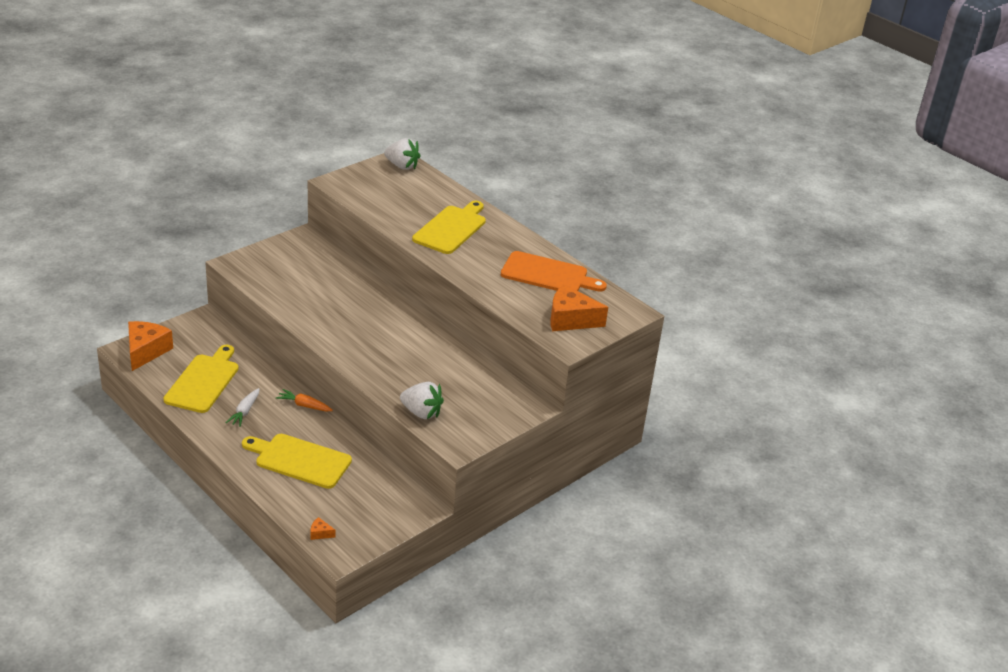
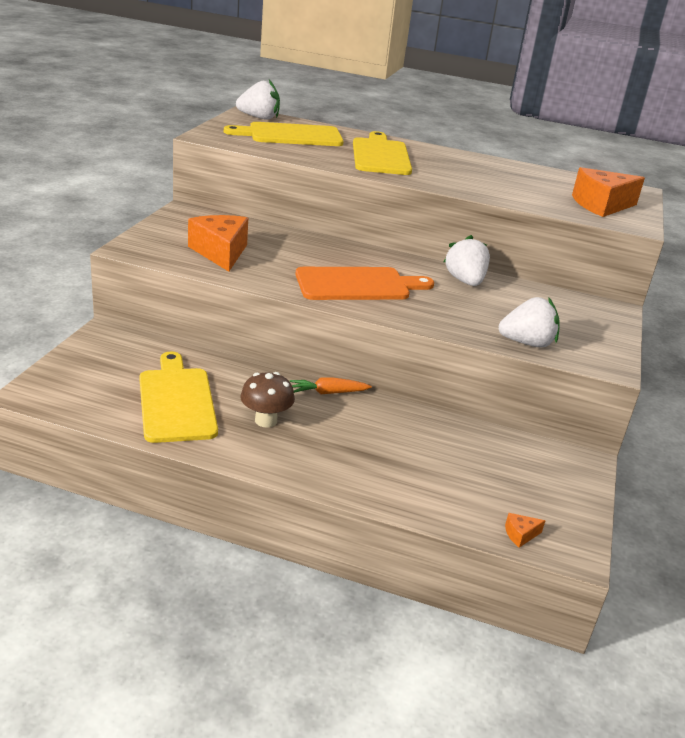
camera: 30 degrees left, 5 degrees down
(146, 351) = (62, 388): orange cheese -> orange cheese (220, 252)
(244, 411) = (266, 420): white carrot -> brown mushroom
(299, 460) = (393, 455): yellow cutting board -> yellow cutting board (291, 135)
(443, 351) = (465, 281): none -> white strawberry
(548, 274) = (523, 176): orange cutting board -> orange cutting board (357, 285)

